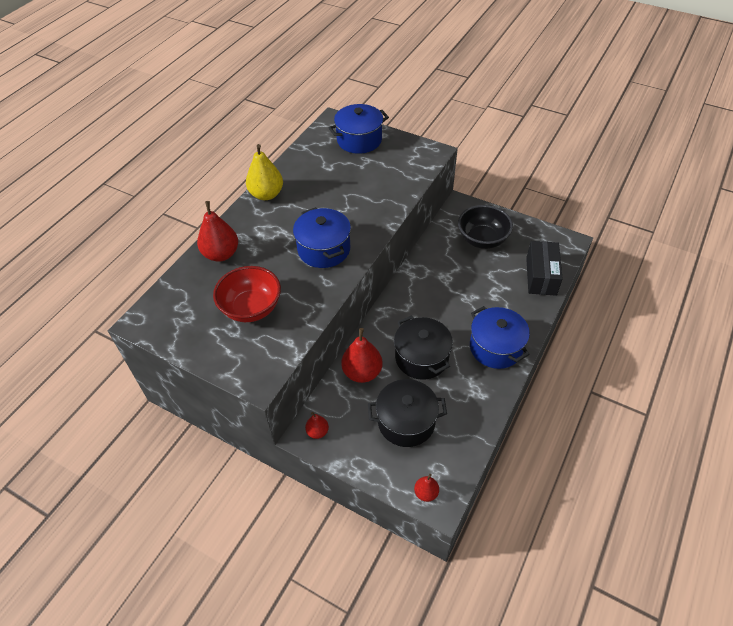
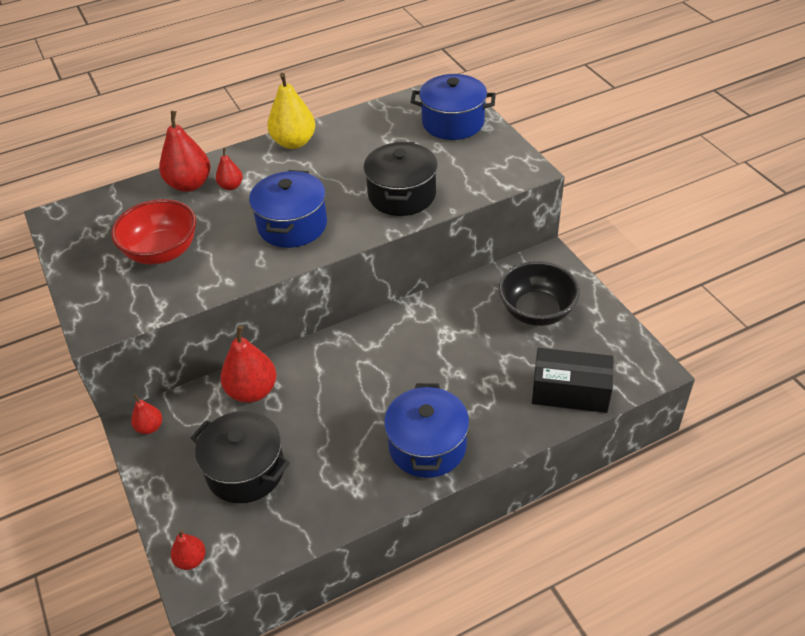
camera: 35 degrees right, 5 degrees down
(253, 242) = (231, 186): none -> red pear
(421, 358) = (330, 410): black pot -> black pot (402, 195)
(541, 276) = (570, 392): black box -> black box turned 60 degrees clockwise

